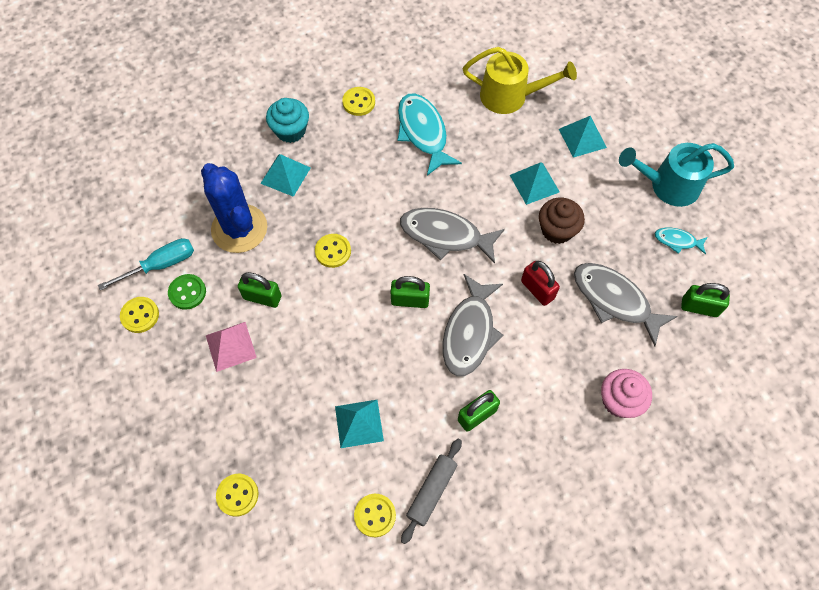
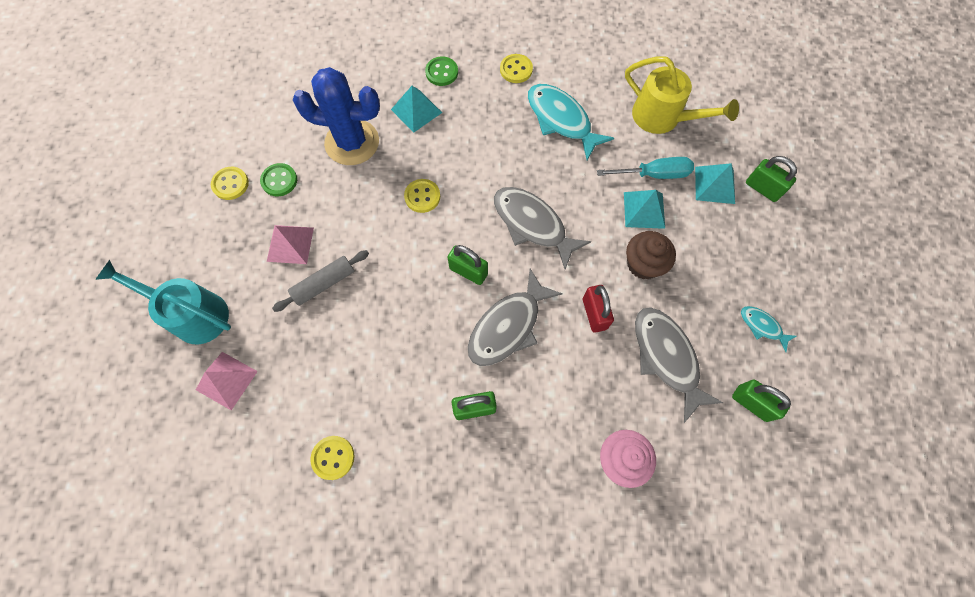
camera: 25 degrees right, 5 degrees up
(161, 264) = (271, 147): turquoise screwdriver -> turquoise screwdriver (654, 174)
(237, 495) = (226, 380): yellow button -> pink pyramid
(239, 228) = (352, 142): blue cactus -> blue cactus turned 75 degrees counterclockwise
(262, 297) = (339, 212): green padlock -> green padlock (762, 188)
(290, 130) = (441, 72): turquoise cupcake -> green button
(359, 423) = (363, 365): turquoise pyramid -> none
(423, 132) = (561, 120): turquoise fish -> turquoise fish turned 45 degrees counterclockwise
(431, 491) = (395, 460): grey rolling pin -> grey rolling pin (324, 283)
(667, 186) = (779, 266): turquoise watering can -> turquoise watering can (192, 314)

